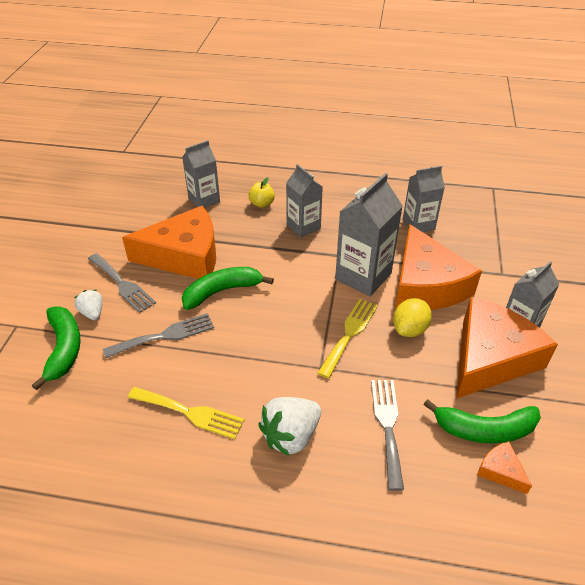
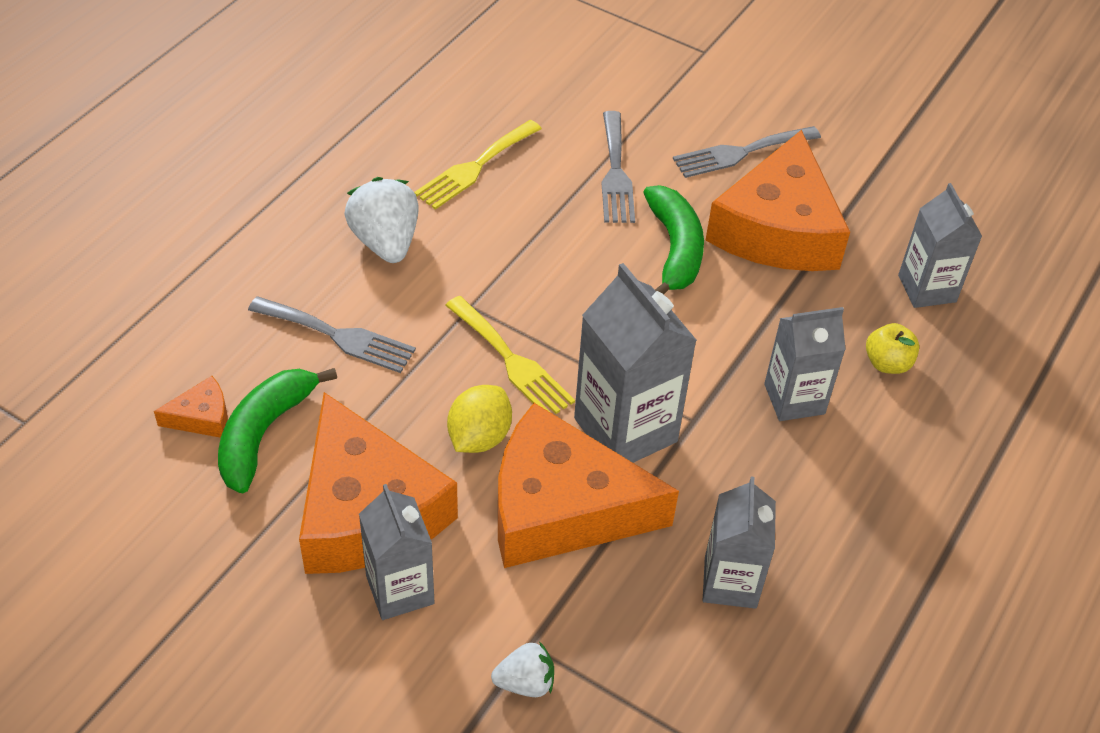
camera: 110 degrees right, 5 degrees up
(64, 349) = (641, 84): green banana -> none
(92, 313) = (695, 117): white strawberry -> white strawberry (525, 683)
(409, 329) = (479, 437): yellow lemon -> yellow lemon turned 60 degrees clockwise

